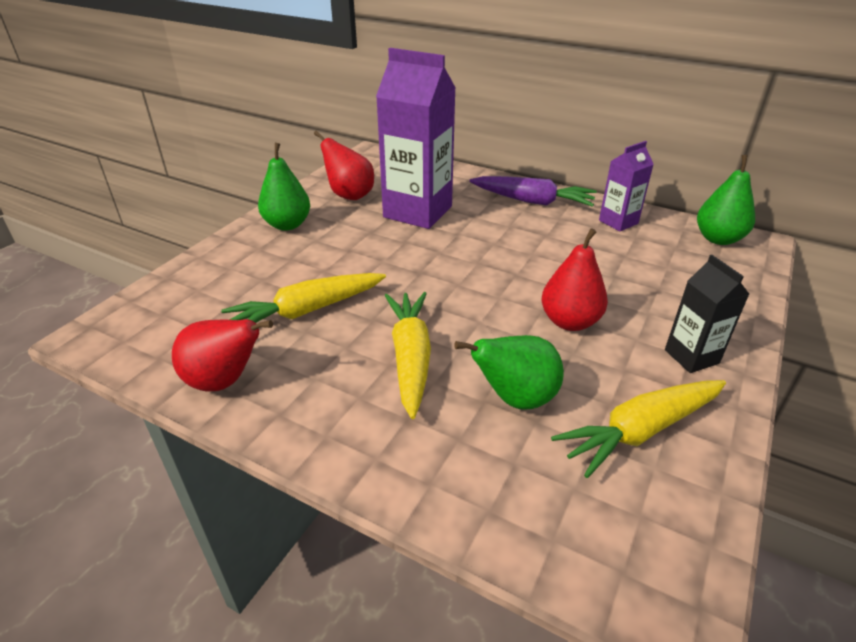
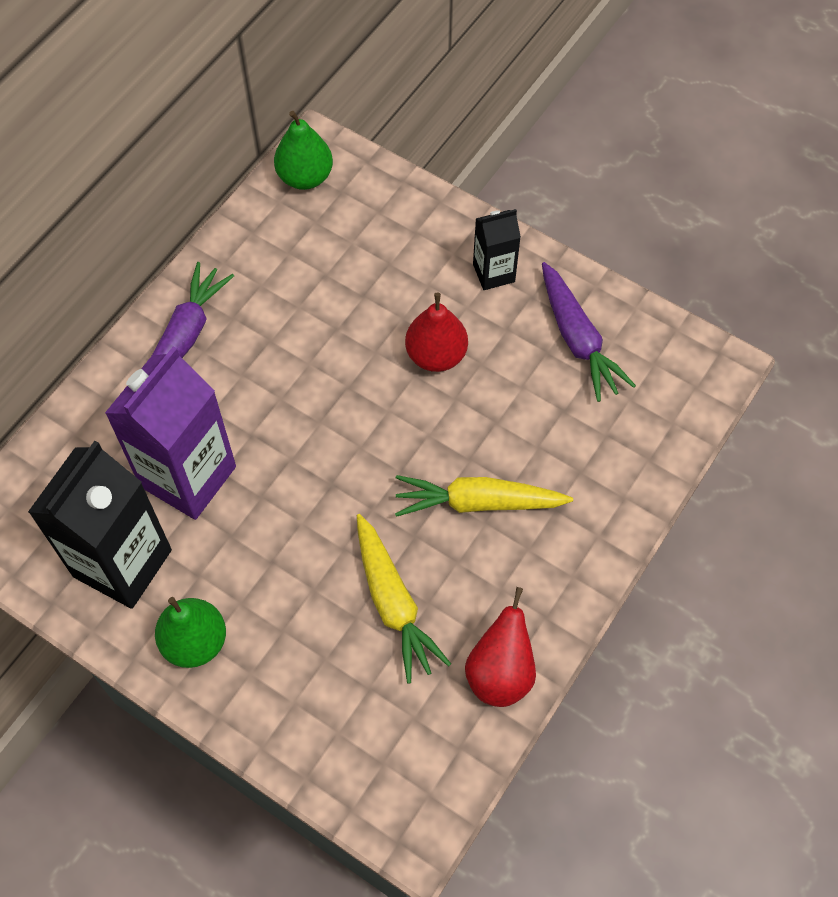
camera: 85 degrees left, 25 degrees up
(349, 195) = (122, 563): red pear -> black carton
(515, 398) = (537, 421): green pear -> none
(618, 222) = (253, 259): purple carton -> none
(640, 431) = (578, 340): yellow carrot -> purple carrot

